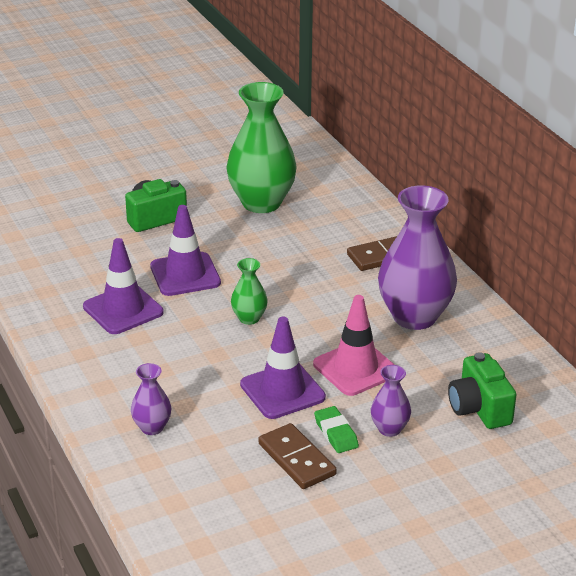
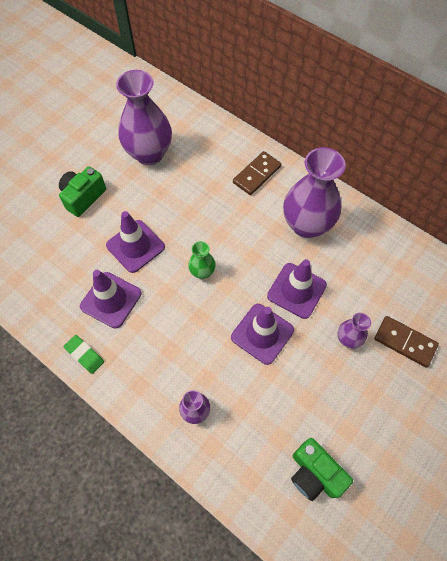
camera: 25 degrees left, 30 degrees up
(261, 203) = (149, 154): green vase -> purple vase
(297, 459) = (307, 396): brown domino -> brown domino (405, 342)
(336, 433) = (318, 359): green eraser -> green eraser (84, 355)
(355, 368) = (296, 290): pink traffic cone -> purple traffic cone
(479, 409) = (391, 294): green camera -> green camera (314, 473)

